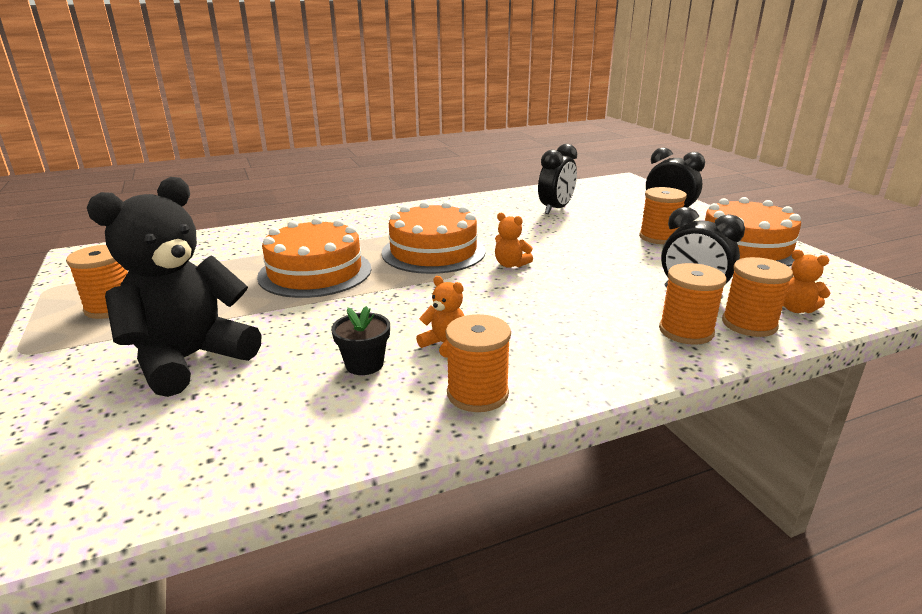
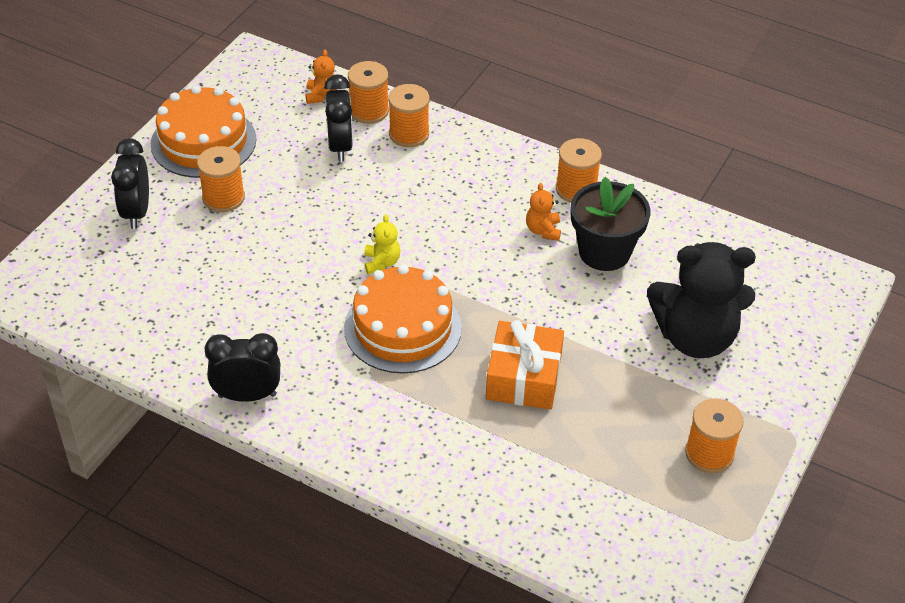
camera: 130 degrees left, 20 degrees up
(315, 272) = (523, 377): orange cake -> orange gift
(364, 364) = (604, 252): black flower pot -> black flower pot, size x1.81
(510, 264) = (381, 263): orange teddy bear -> yellow teddy bear
(556, 209) = (193, 300): black clock -> black clock (247, 395)

